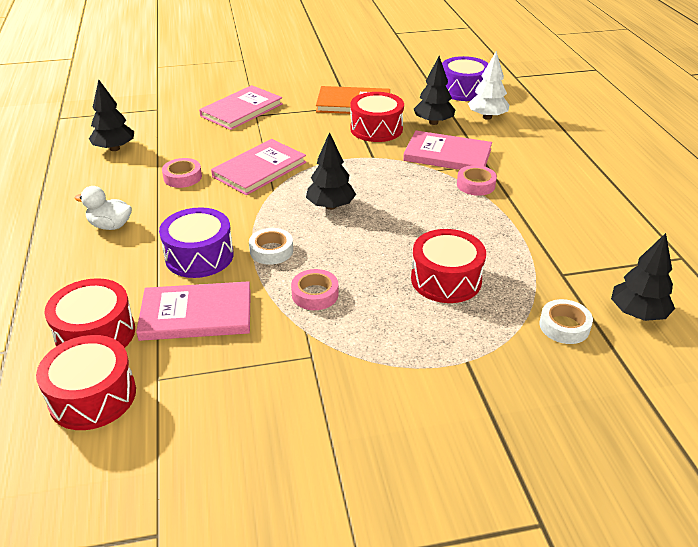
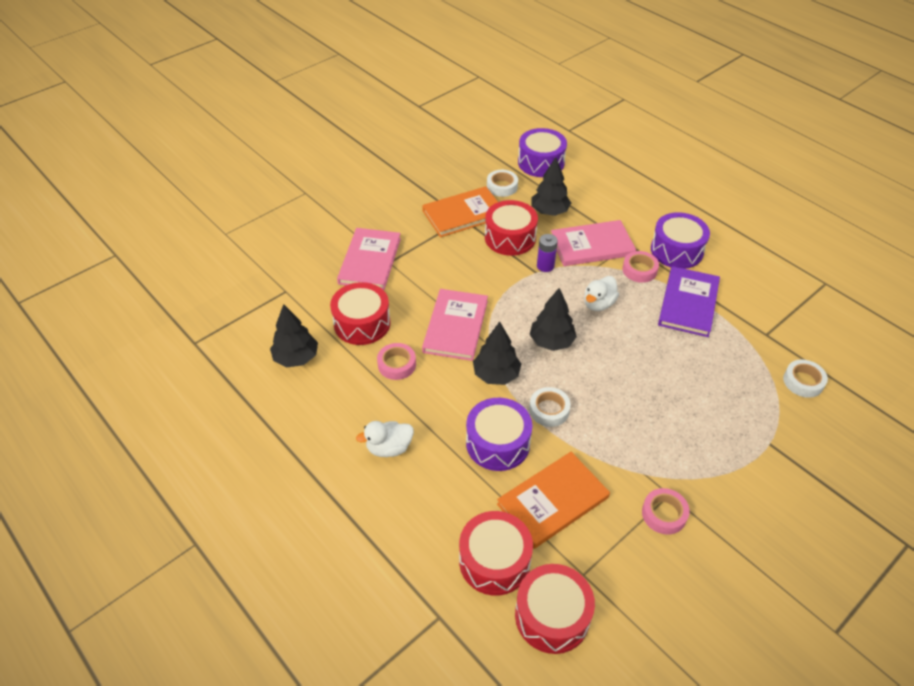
camera: 30 degrees left, 10 degrees up
(196, 314) = (553, 501): pink book -> orange book
(315, 294) = (620, 436): pink tape -> pink tape (664, 514)
(386, 155) = (545, 266): none -> purple battery
(406, 195) = (598, 304): none -> white duck
(408, 96) = (502, 186): none -> white tape
(446, 279) = (697, 376): red drum -> red drum (362, 323)
(487, 117) = (586, 189): white tree -> none
(500, 223) = (688, 303): none -> purple book
(531, 182) = (676, 250): none -> purple drum
(637, 313) = (836, 348): black tree -> black tree (496, 375)

